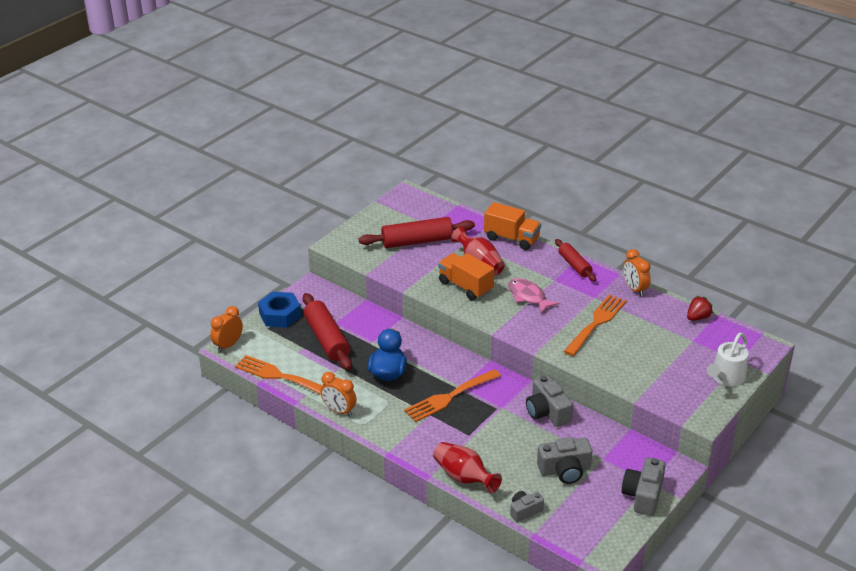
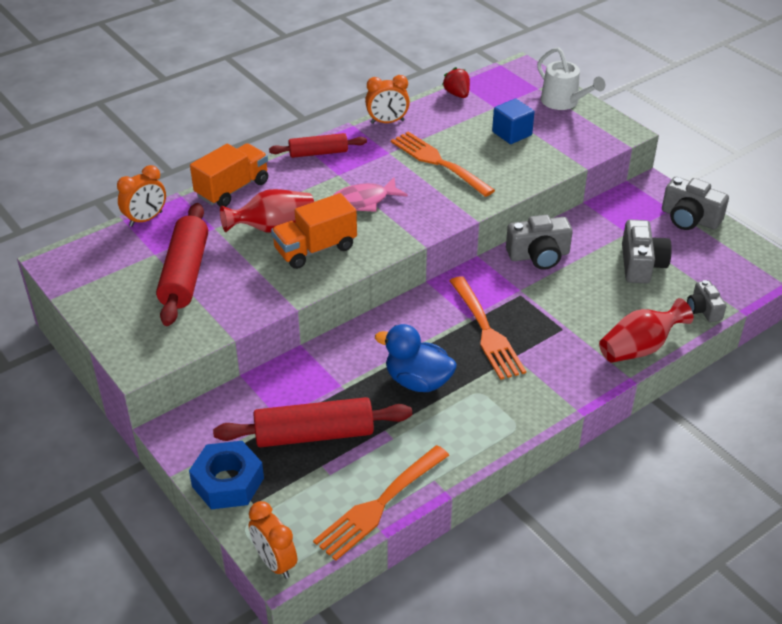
camera: 75 degrees left, 5 degrees up
(339, 411) = (480, 447): orange clock -> orange clock (146, 219)
(659, 355) = (512, 133): none -> blue cube

